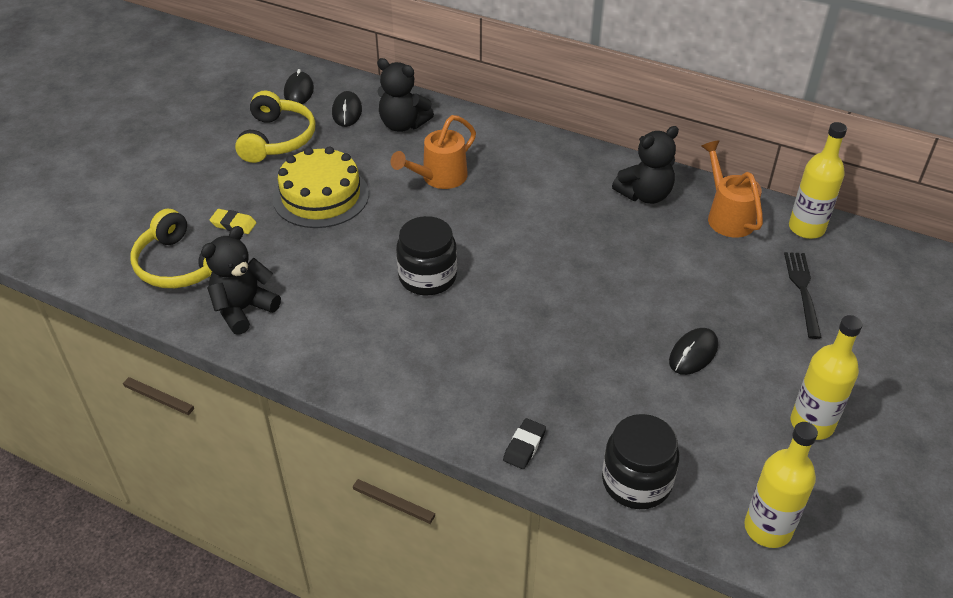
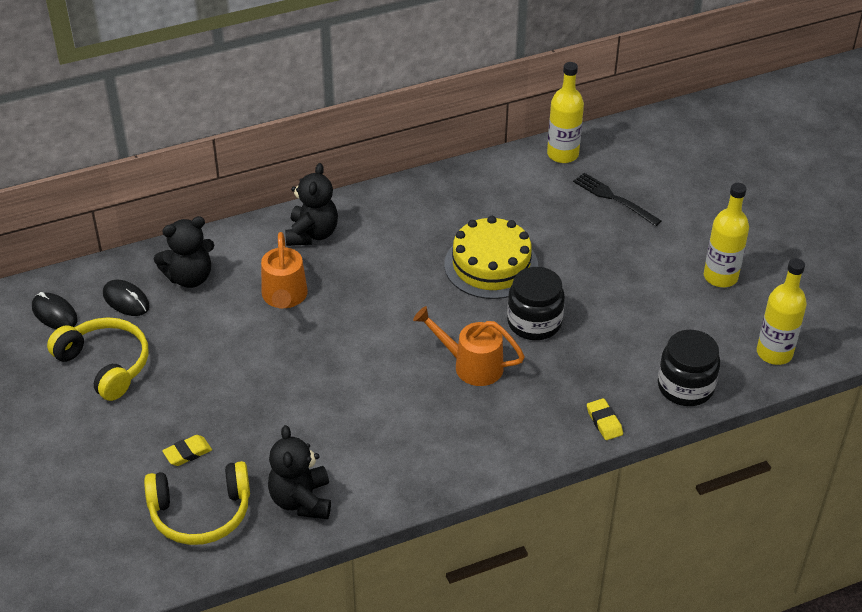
camera: 50 degrees left, 0 degrees up
(321, 196) = (219, 379): yellow cake -> yellow cake (491, 265)
(427, 277) = (389, 372): black jar -> black jar (534, 322)
(524, 446) = (604, 422): black eraser -> yellow eraser
(645, 195) = (439, 204): black teddy bear -> black teddy bear (312, 234)
(693, 354) = (611, 287): black mouse -> none
(727, 216) = (508, 180): orange watering can -> orange watering can (471, 365)

